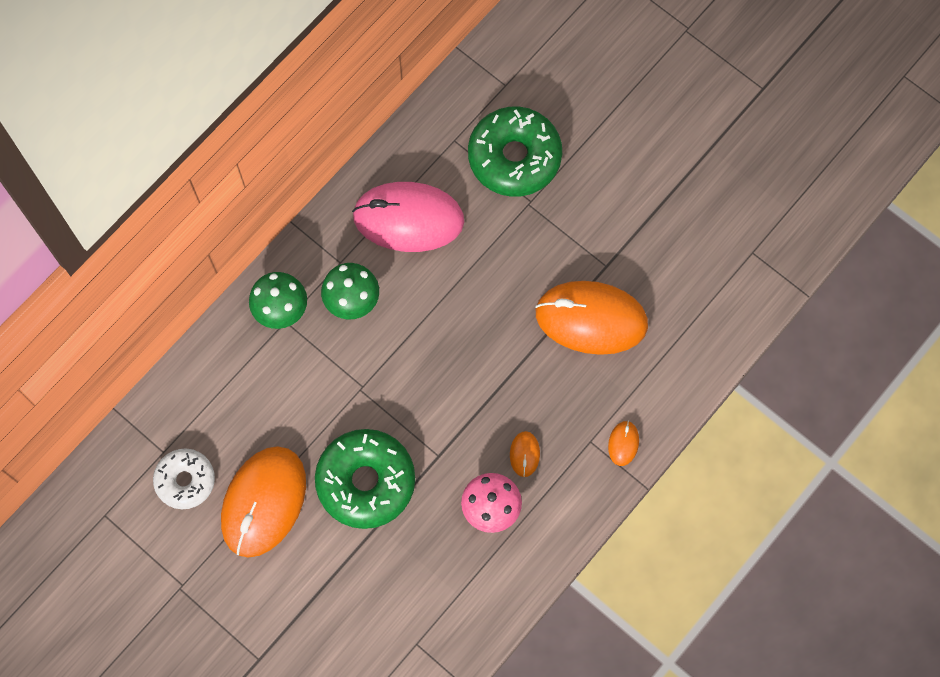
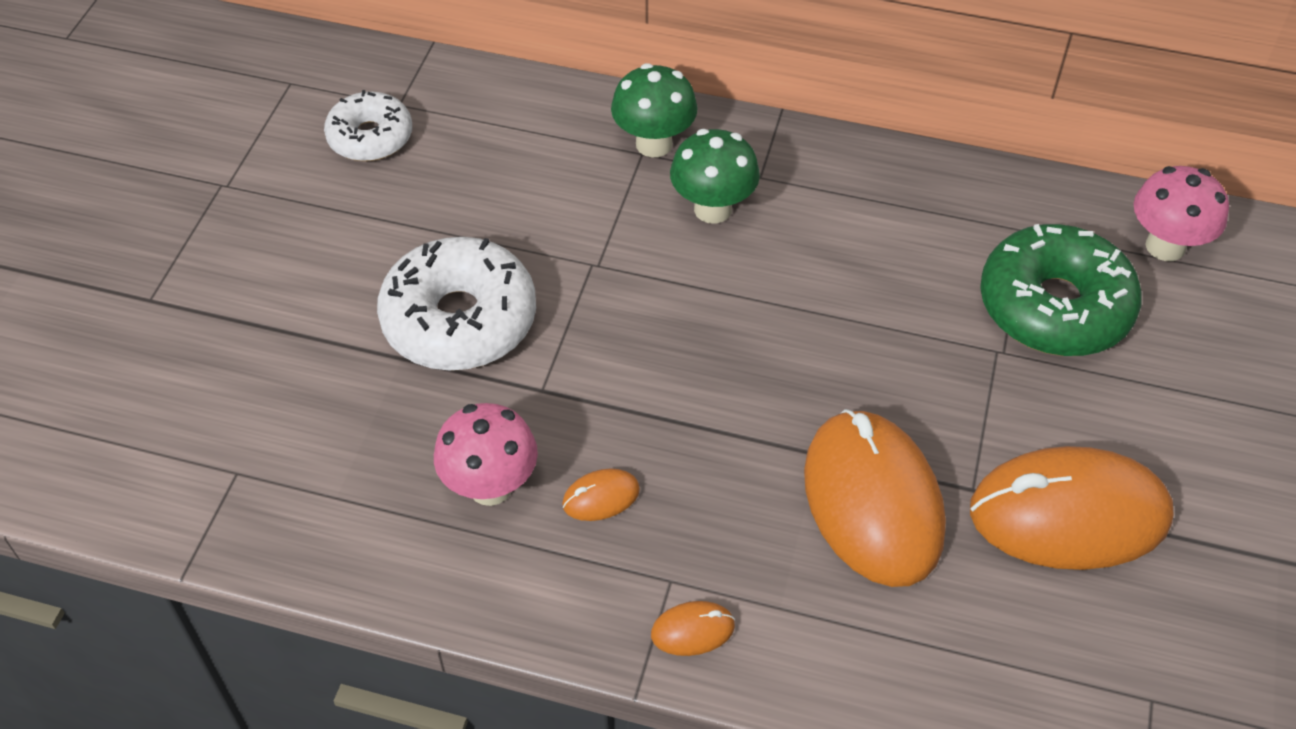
camera: 65 degrees right, 20 degrees down
(263, 502) = (377, 223): orange mouse -> orange mouse (1068, 514)
(366, 482) = (459, 320): green donut -> white donut
(408, 218) = (873, 223): pink mouse -> none
(502, 75) = (1165, 246): none -> pink mushroom

